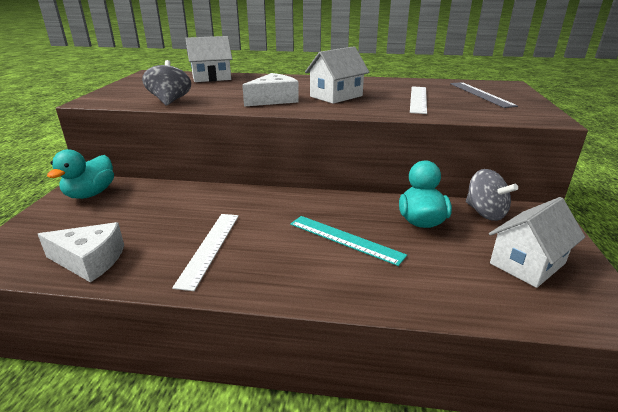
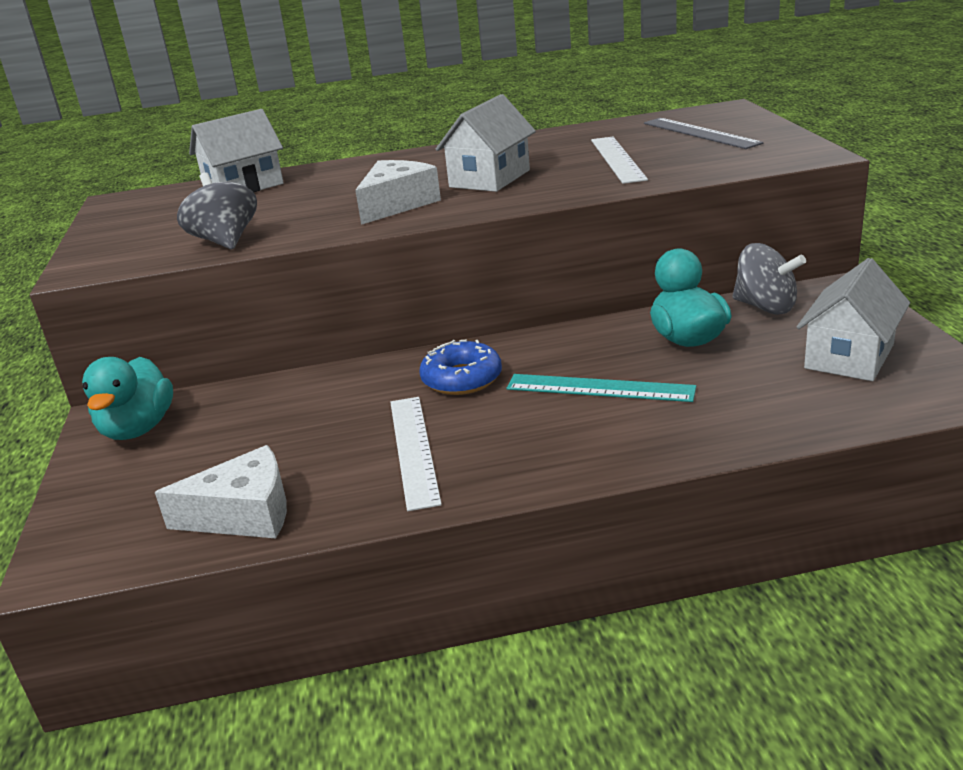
camera: 15 degrees left, 0 degrees up
(270, 211) = (462, 379): none -> blue donut

